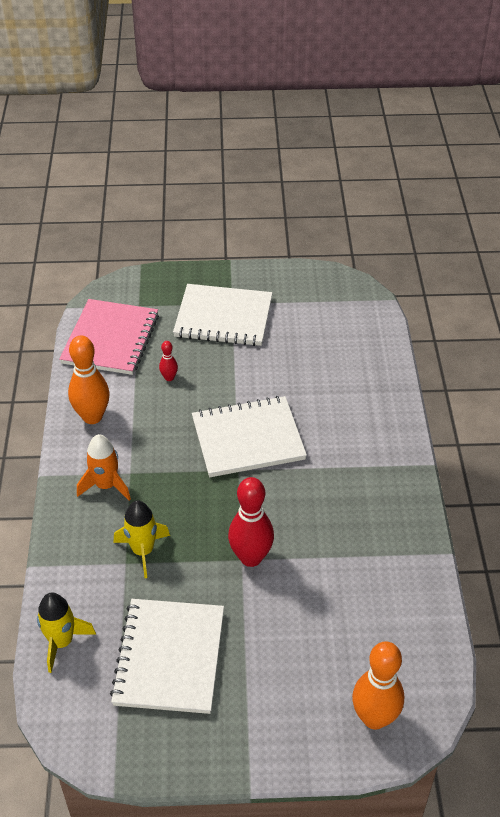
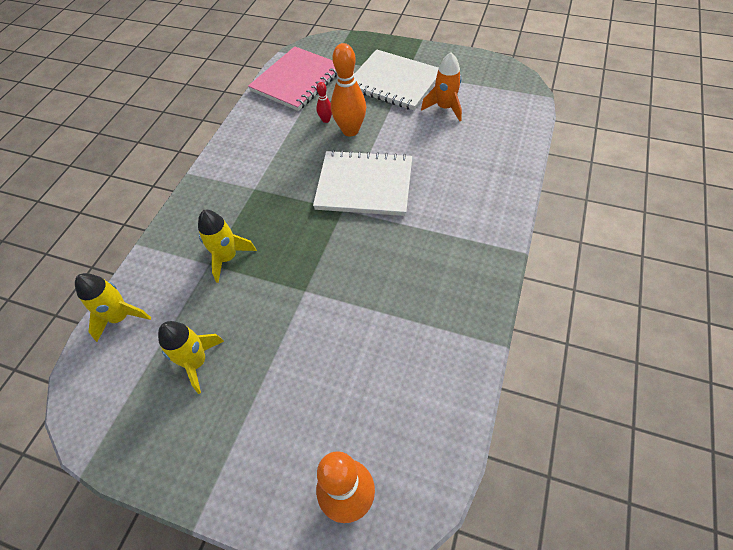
camera: 25 degrees right, 10 degrees up
(92, 417) = (250, 136): orange bowling pin -> orange bowling pin (350, 130)
(106, 485) = (230, 194): orange rocket -> orange rocket (445, 108)
(170, 657) = (196, 362): white notebook -> yellow rocket
(251, 557) = (313, 291): red bowling pin -> none

